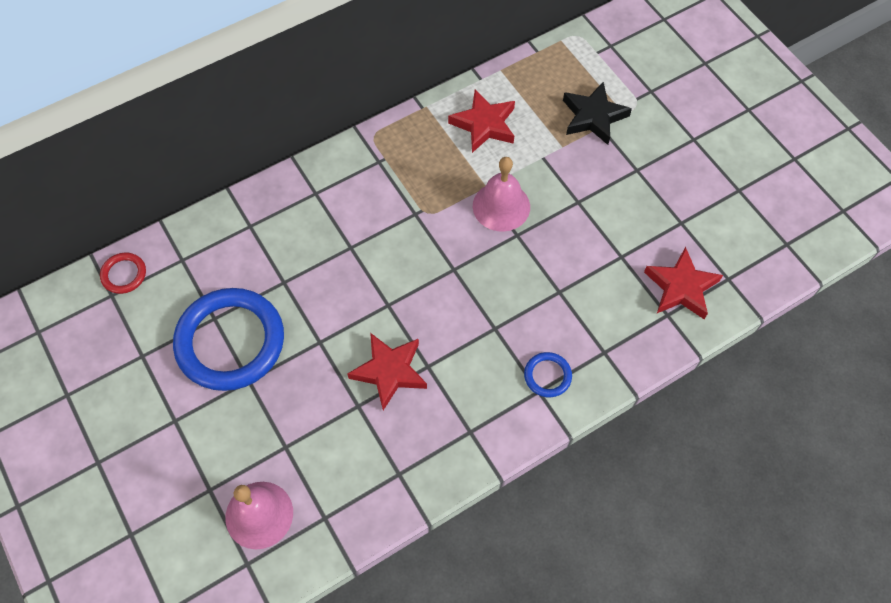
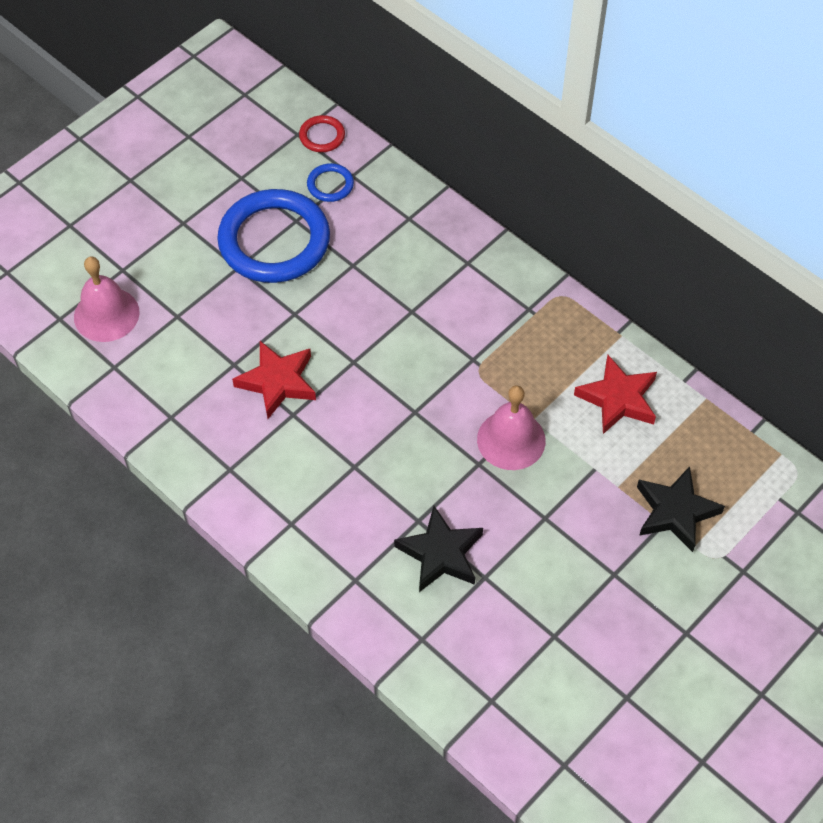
camera: 75 degrees right, 5 degrees down
(547, 376) = (311, 528): blue ring -> blue ring (330, 185)
(594, 282) = (440, 554): none -> black star
(681, 287) = (462, 648): red star -> none

